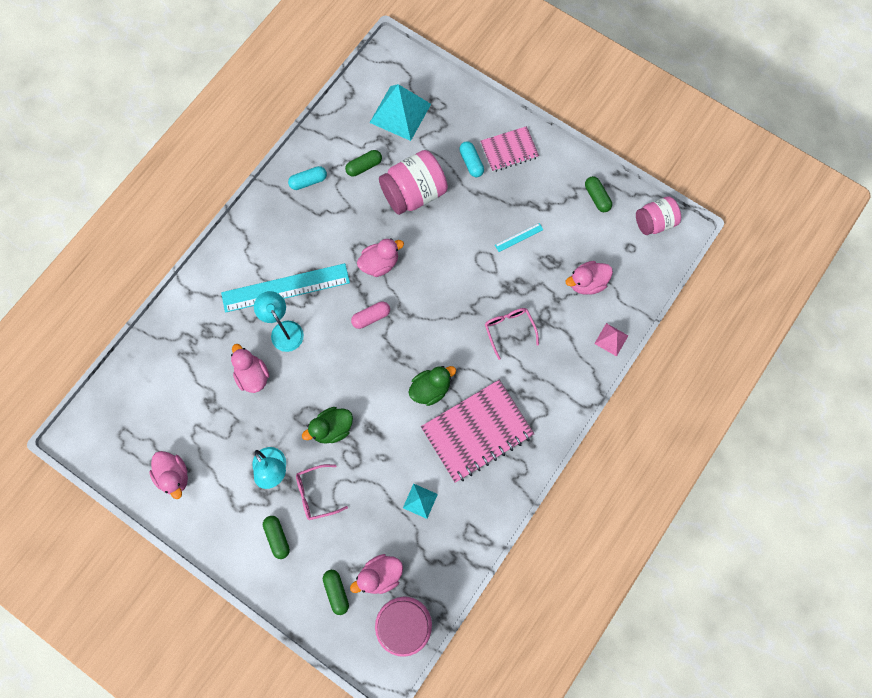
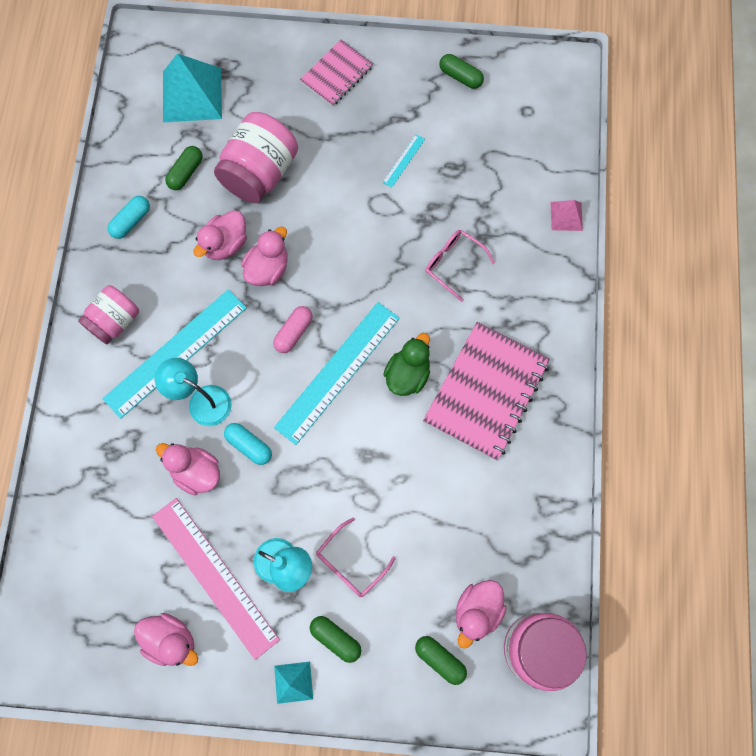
camera: 30 degrees left, 0 degrees up
(224, 451) = (214, 577): none -> pink ruler
(332, 428) = (324, 480): green duck -> none
(384, 360) = (337, 372): none -> turquoise ruler
(420, 501) = (470, 503): turquoise pyramid -> turquoise pyramid (293, 682)
(471, 163) = (303, 108): turquoise capsule -> turquoise capsule (249, 446)
(587, 283) = (505, 171): pink duck -> pink duck (225, 244)
(654, 222) = (535, 72): pink jar -> pink jar (115, 321)

